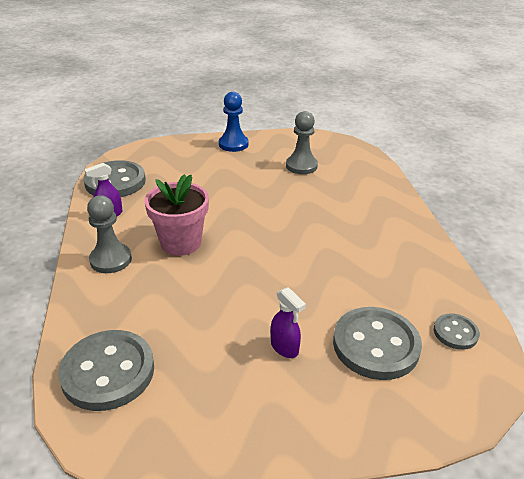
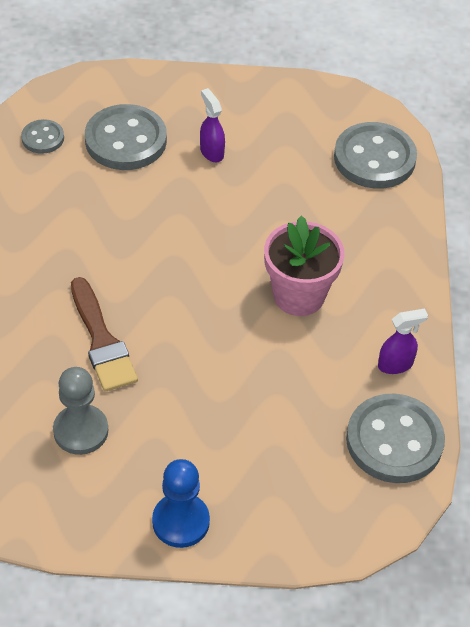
camera: 170 degrees left, 15 degrees up
(111, 260) = (385, 283): grey pawn -> none
(311, 202) = (102, 341): none -> brown brush

